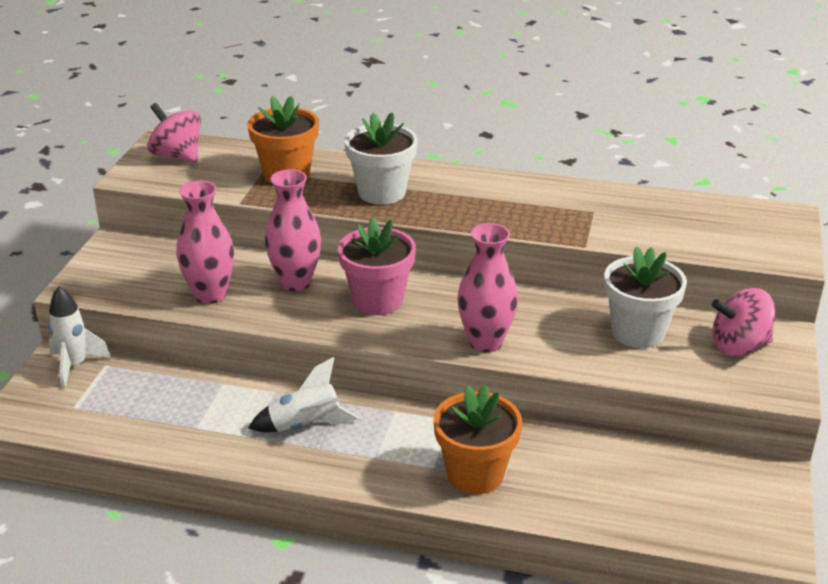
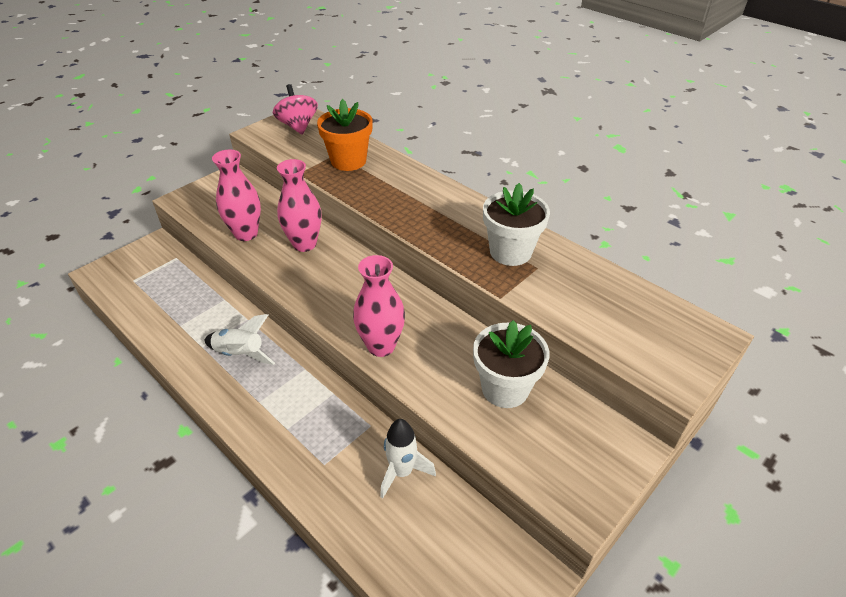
camera: 30 degrees right, 10 degrees up
(75, 366) = (160, 251): white rocket -> white rocket (402, 472)
(378, 300) = (342, 279): pink flower pot -> none
(382, 192) = (395, 196): white flower pot -> white flower pot (510, 252)
(475, 474) = (309, 449): orange flower pot -> none
(739, 346) = (580, 441): pink spinning top -> none

